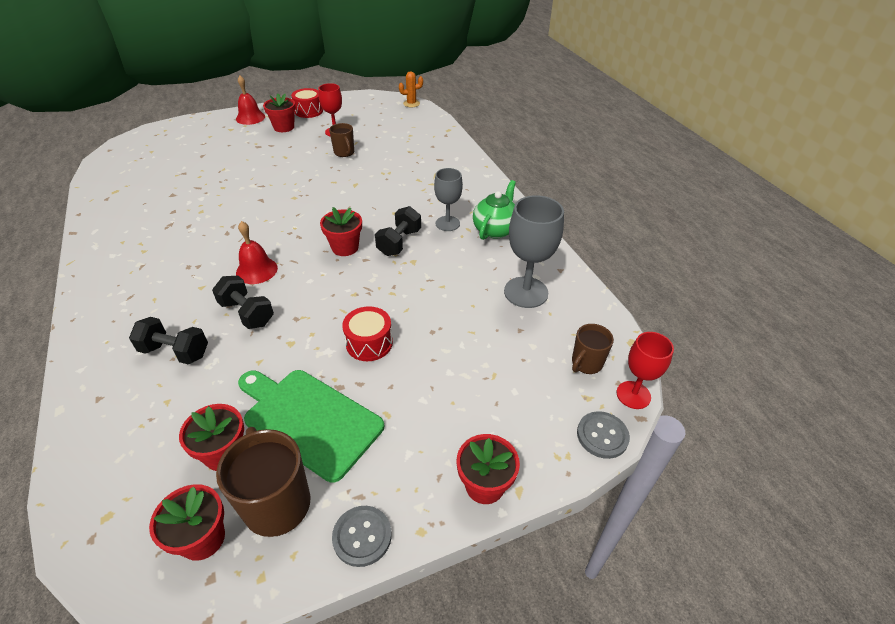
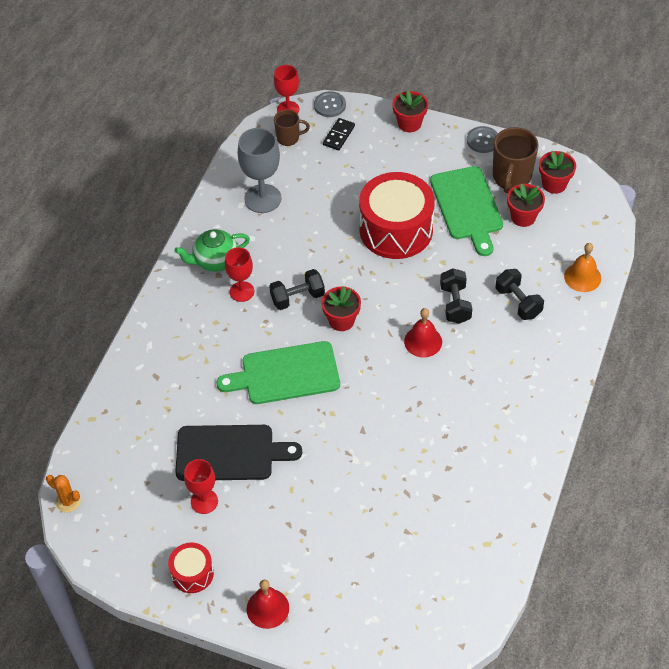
camera: 135 degrees left, 10 degrees up
(100, 425) = (582, 277): none -> orange bell
(284, 127) = (248, 554): red flower pot -> none
(344, 152) = (229, 453): brown mug -> black cutting board
(352, 199) = (286, 374): none -> green cutting board
(369, 343) = (396, 230): red drum -> red drum, size x2.03
(447, 223) = (242, 291): grey goblet -> red goblet
(543, 404) = (338, 135): none -> black domino

